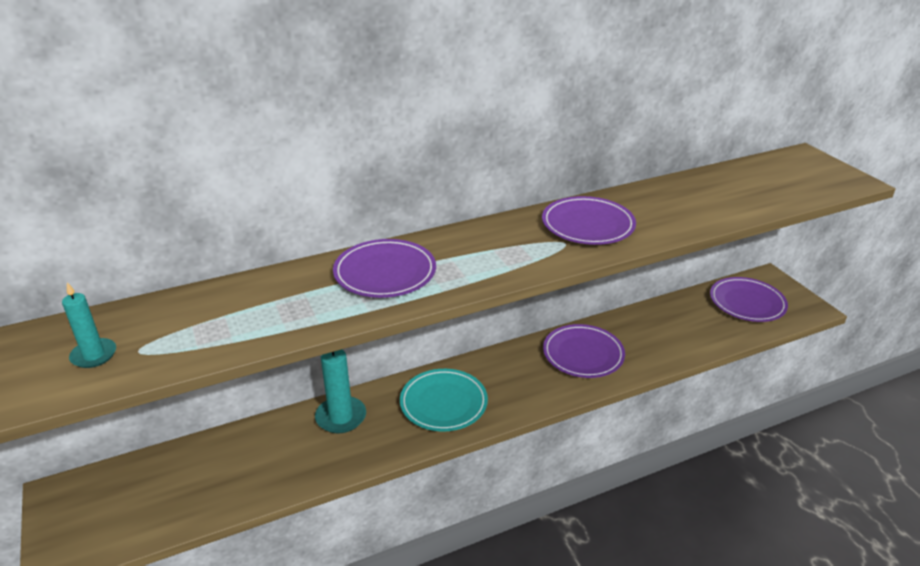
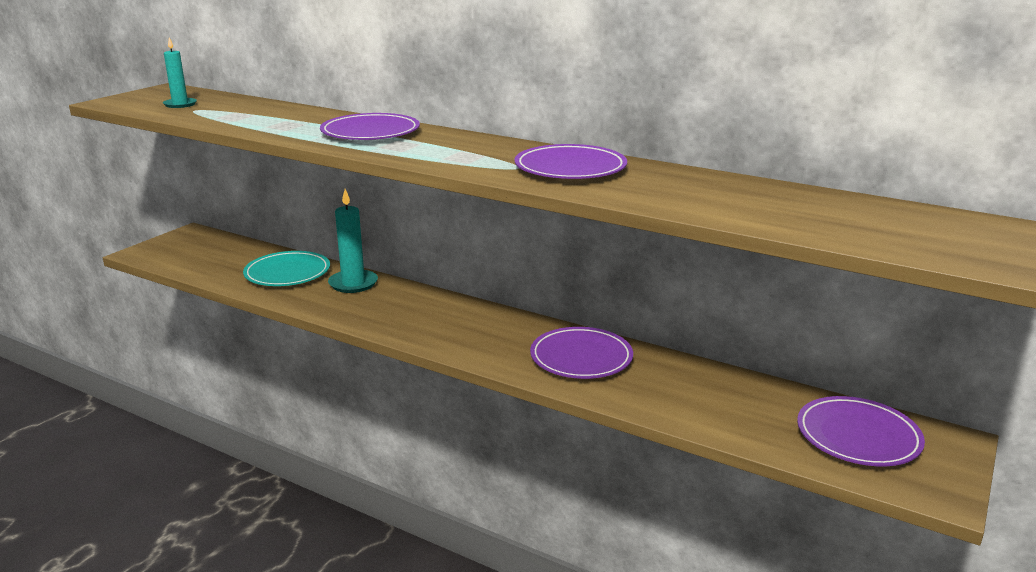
camera: 55 degrees right, 10 degrees down
(443, 403) = (418, 315): turquoise plate -> turquoise plate (287, 273)

